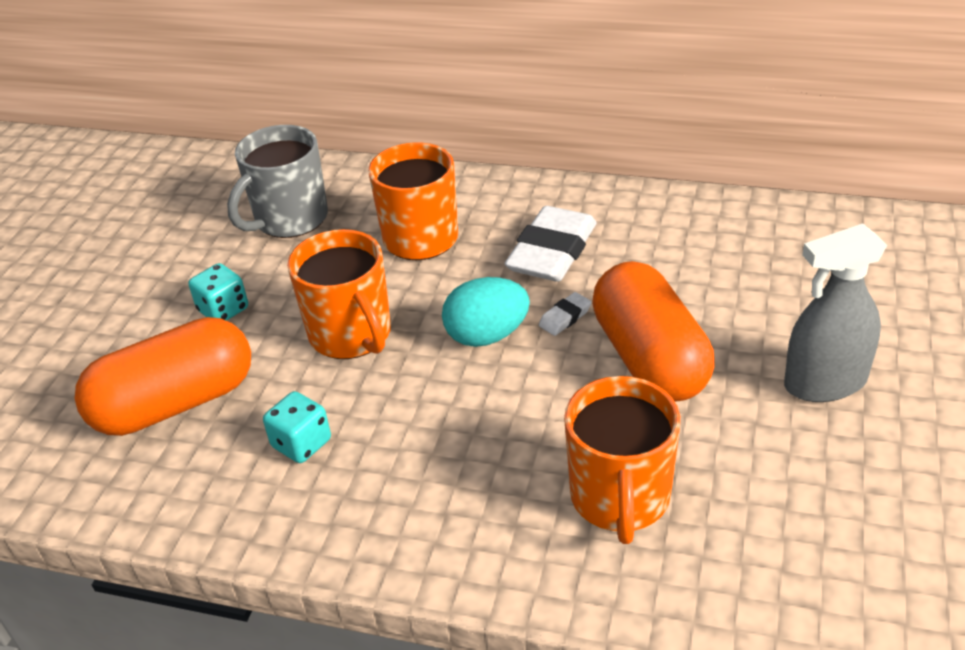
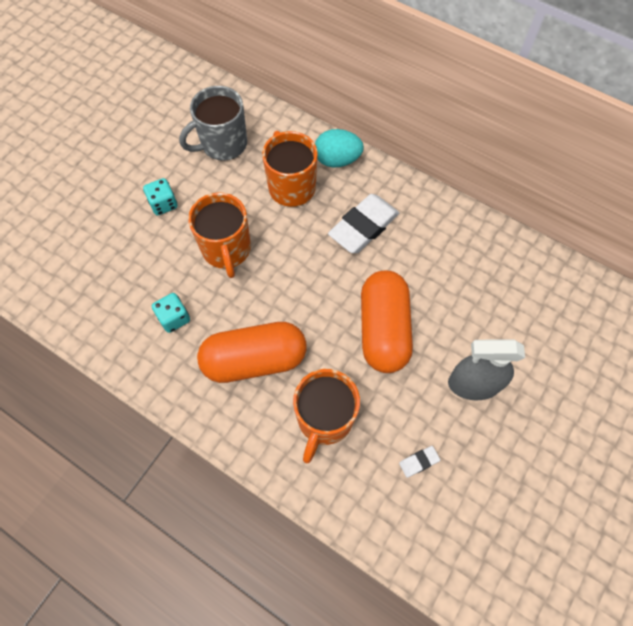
camera: 15 degrees right, 25 degrees up
(175, 403) = (118, 265): orange capsule -> orange capsule (254, 359)
(487, 336) = (300, 278): turquoise egg -> turquoise egg (337, 160)
(565, 317) = (349, 281): white eraser -> white eraser (419, 462)

